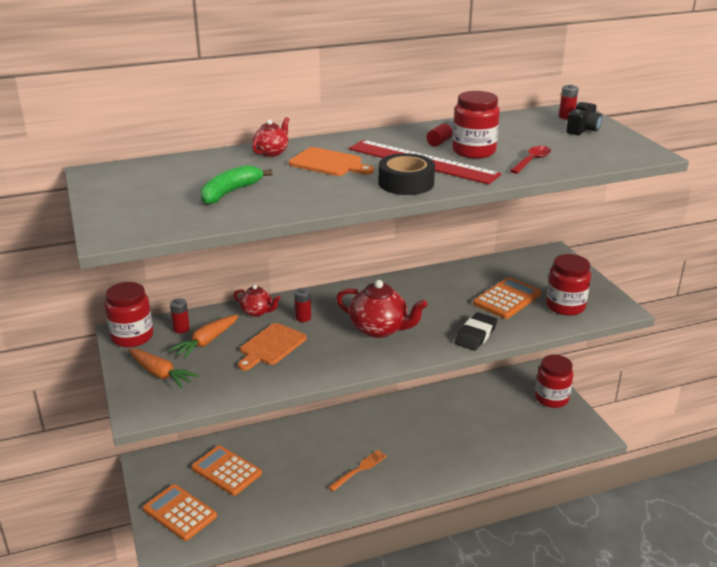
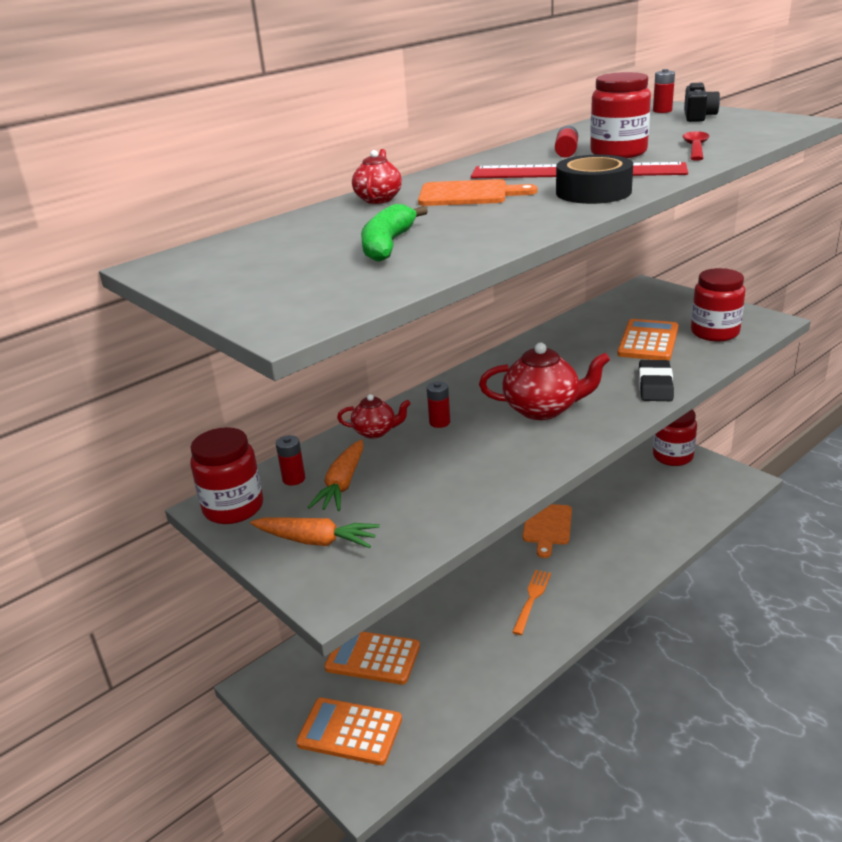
camera: 20 degrees left, 0 degrees up
(271, 346) = (431, 464): orange cutting board -> orange cutting board (547, 526)

